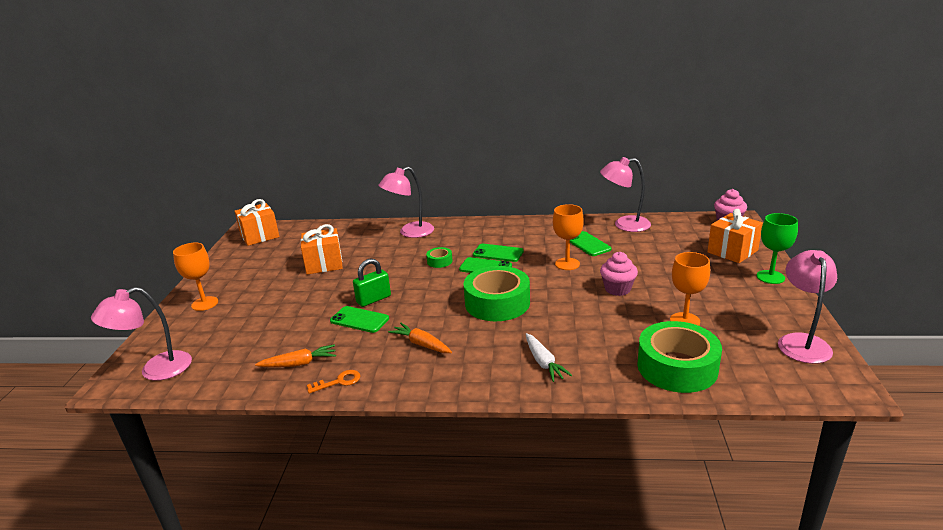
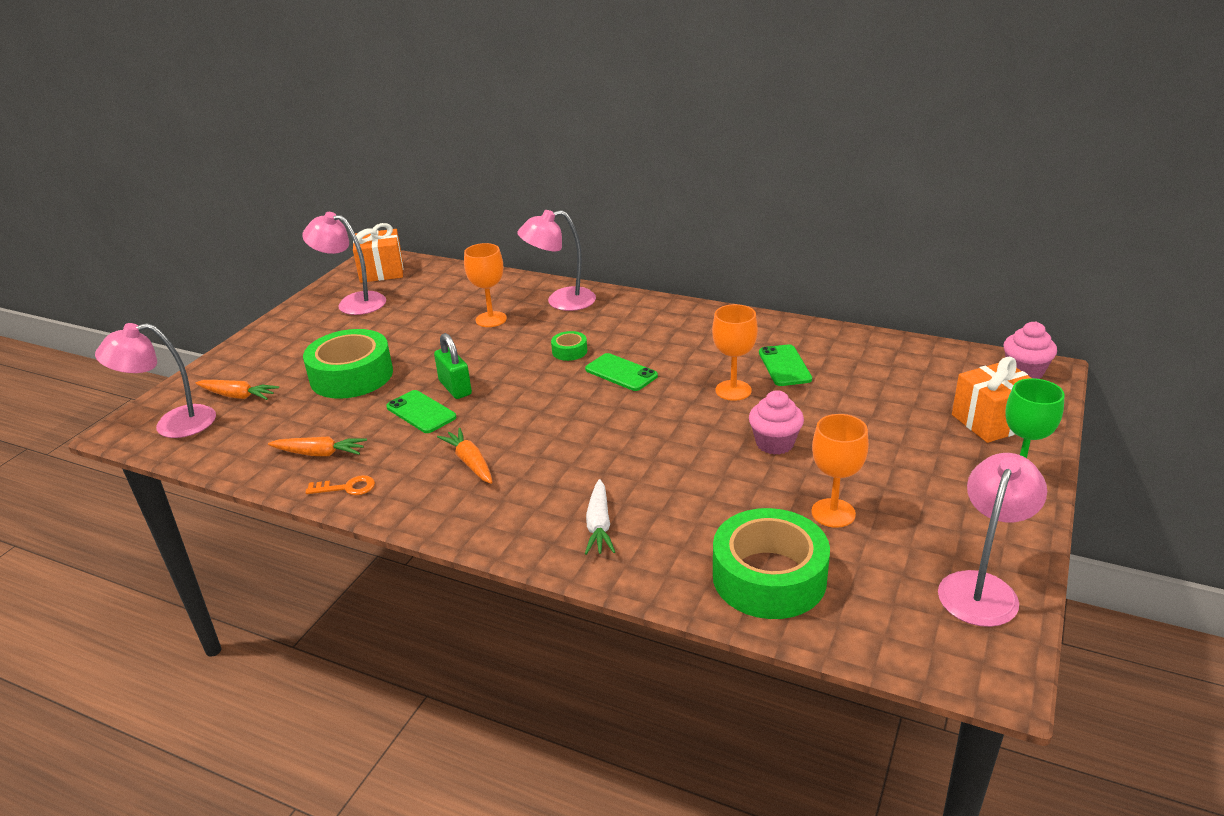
camera: 20 degrees right, 5 degrees up
(199, 339) = (237, 396): none -> orange carrot
(205, 303) = (269, 351): orange goblet -> orange goblet (491, 319)
(324, 264) = (429, 326): orange gift -> none
(373, 299) = (455, 388): green padlock -> green padlock turned 75 degrees clockwise
(497, 303) = (600, 427): green tape -> green tape (351, 376)
(498, 253) = (652, 355): green phone -> none
(624, 225) = (860, 346): pink lamp -> pink lamp (353, 302)

